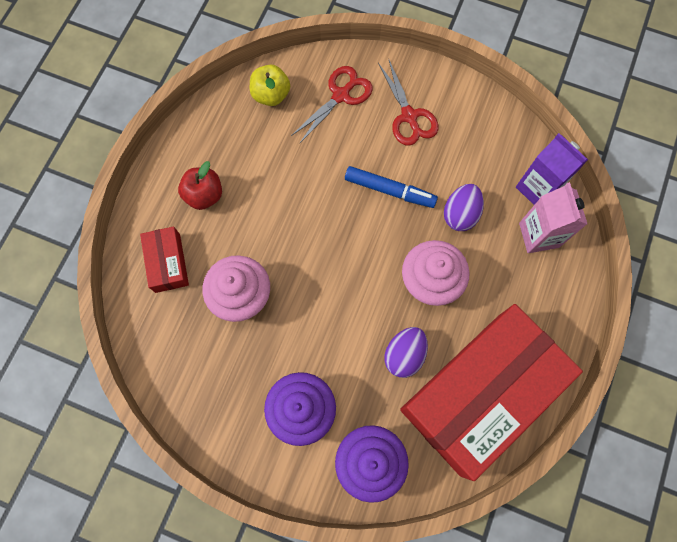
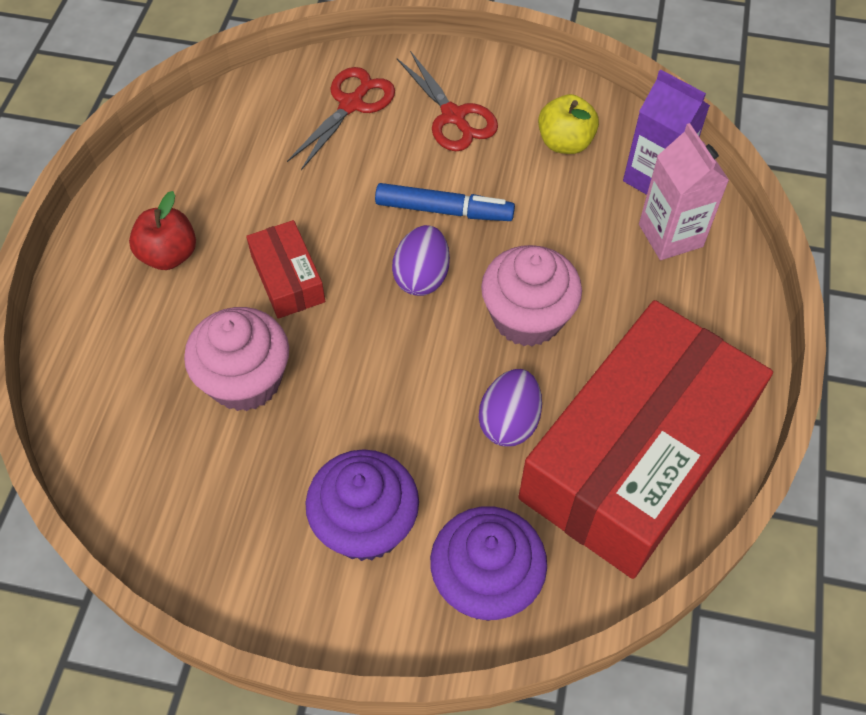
camera: 10 degrees left, 15 degrees down
(168, 263) = (123, 352): red box -> red box (288, 278)
(271, 95) = (250, 117): yellow apple -> yellow apple (565, 142)
(460, 214) = (552, 225): purple egg -> purple egg (422, 277)

